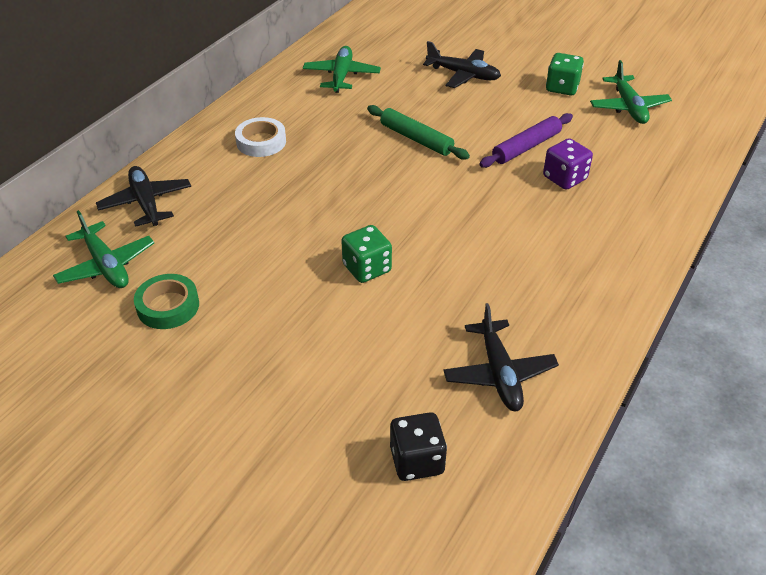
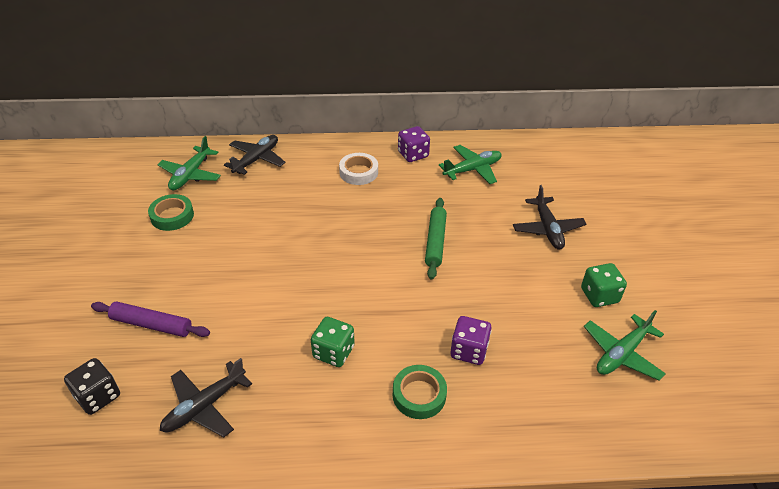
camera: 55 degrees right, 0 degrees up
(276, 98) = (413, 154): none -> purple dice
(367, 268) = (267, 285): green dice -> green dice (333, 352)
(526, 147) = (488, 308): purple rolling pin -> purple rolling pin (151, 324)
(591, 226) = (419, 395): none -> green tape

